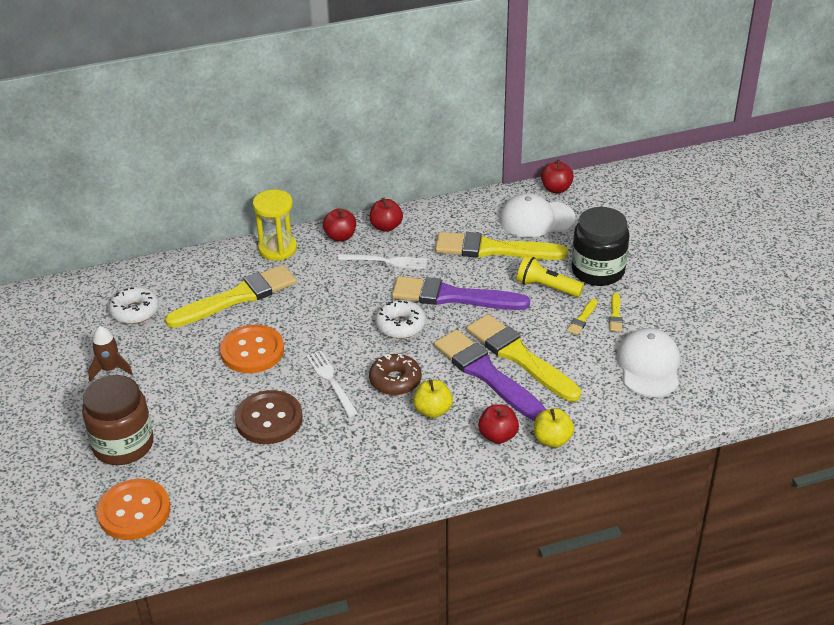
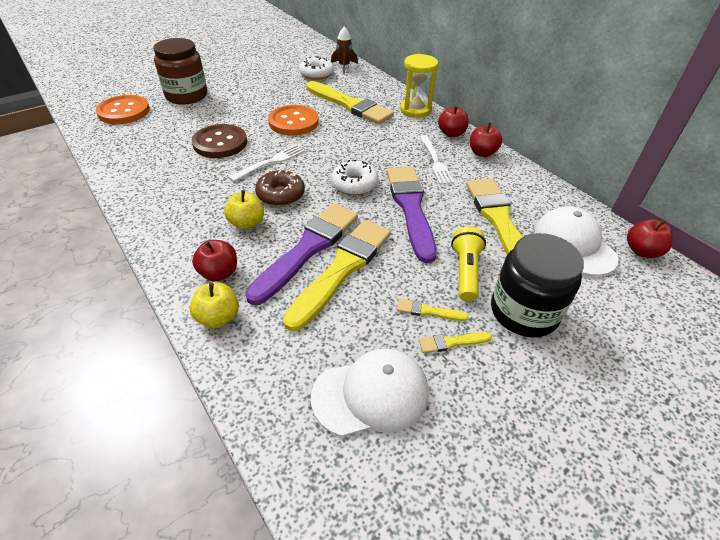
camera: 70 degrees right, 5 degrees up
(110, 369) = (257, 78): brown rocket -> brown rocket (344, 66)

